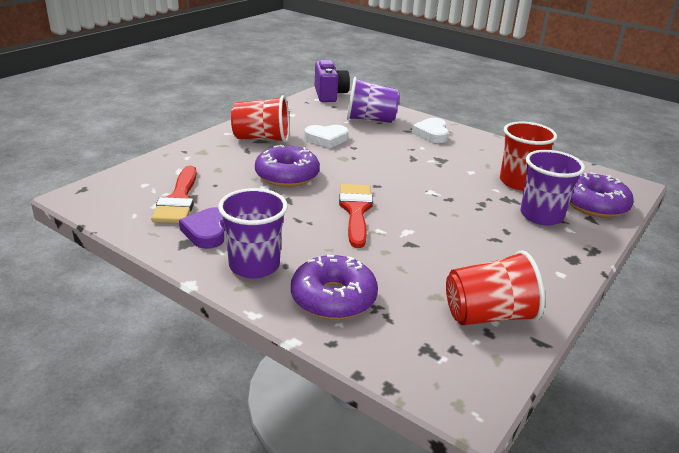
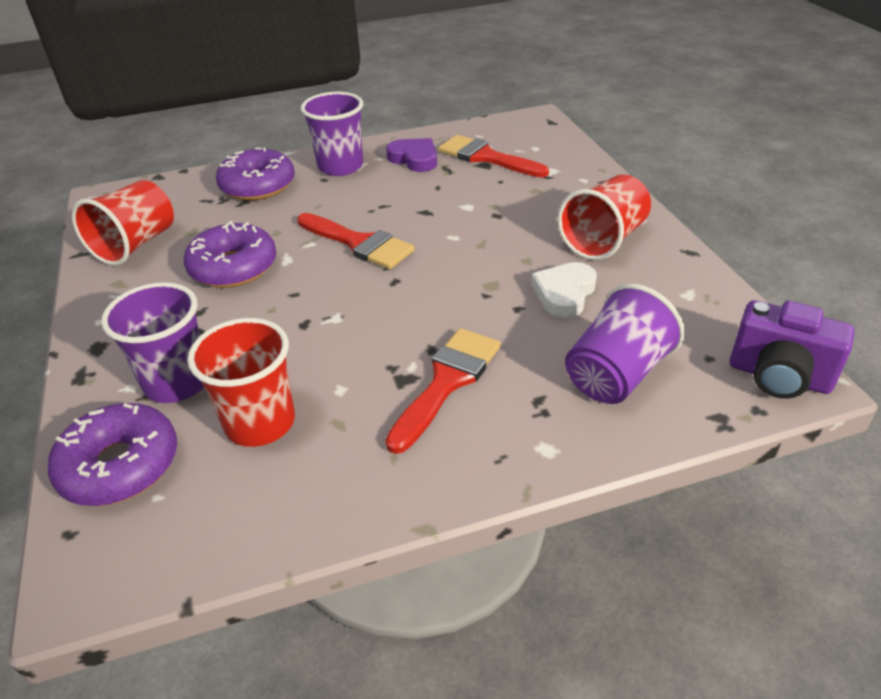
camera: 130 degrees right, 10 degrees up
(287, 175) = (481, 227): purple donut -> purple donut (233, 267)
(427, 150) = (447, 382): none -> red brush
(432, 134) = (502, 425): white heart -> none

